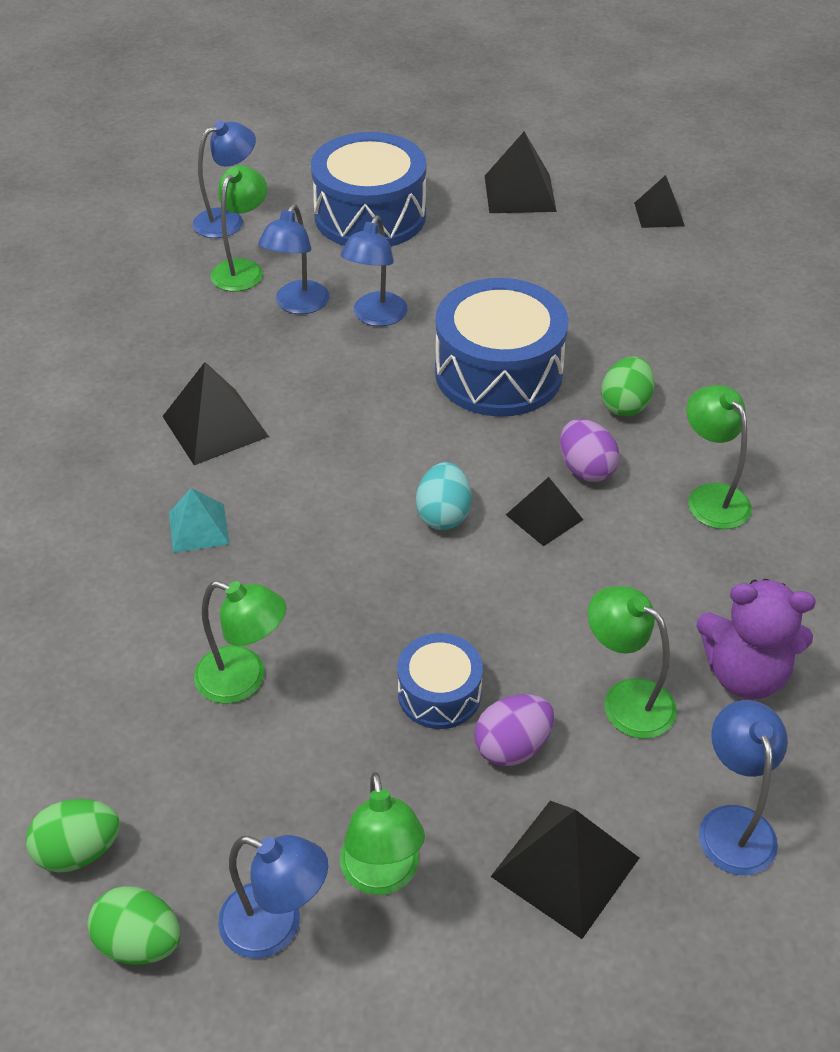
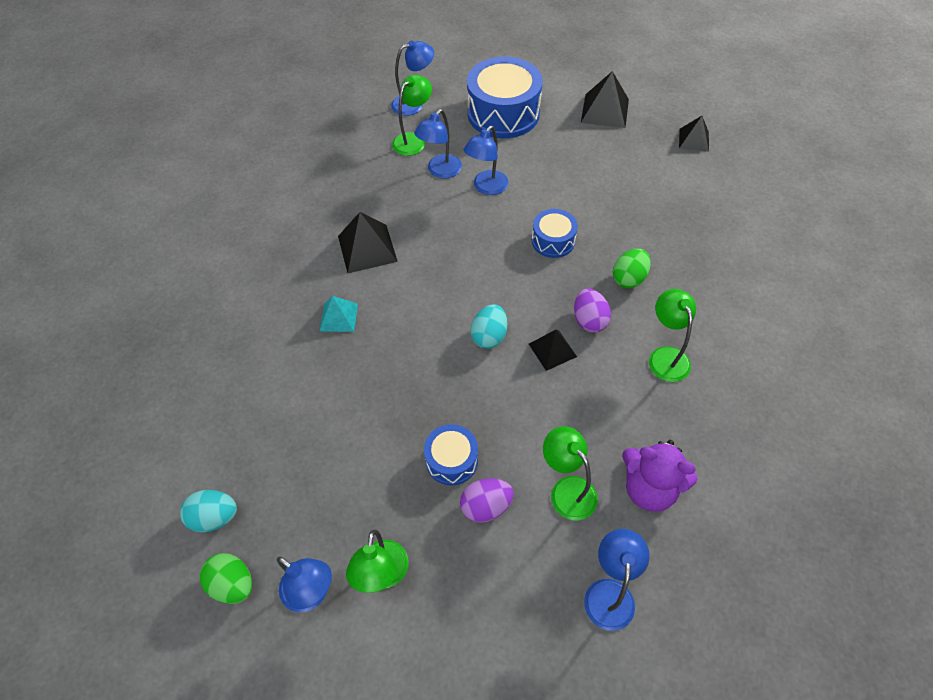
camera: 15 degrees right, 10 degrees up
(79, 851) = (214, 517): green egg -> turquoise egg
(244, 680) = (338, 426): green lamp -> none
(498, 373) = (553, 241): blue drum -> blue drum, size x0.52
(565, 866) = (495, 596): black pyramid -> none

